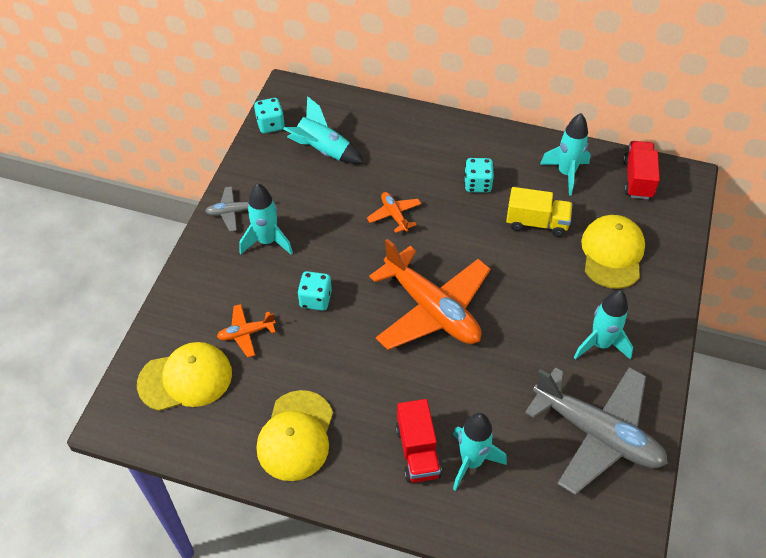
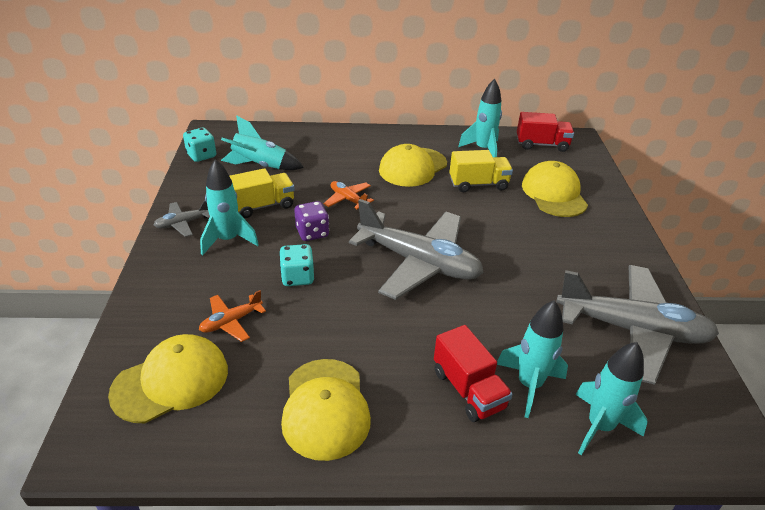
camera: 20 degrees left, 15 degrees down
(310, 205) = (262, 206): none -> yellow truck
(345, 250) = (312, 233): none -> purple dice
(432, 309) = (419, 263): orange plane -> grey plane
(477, 184) = (412, 167): turquoise dice -> yellow cap
(600, 344) = (587, 259): turquoise rocket -> turquoise rocket (599, 426)
(637, 179) = (542, 145): red truck -> red truck turned 105 degrees clockwise

